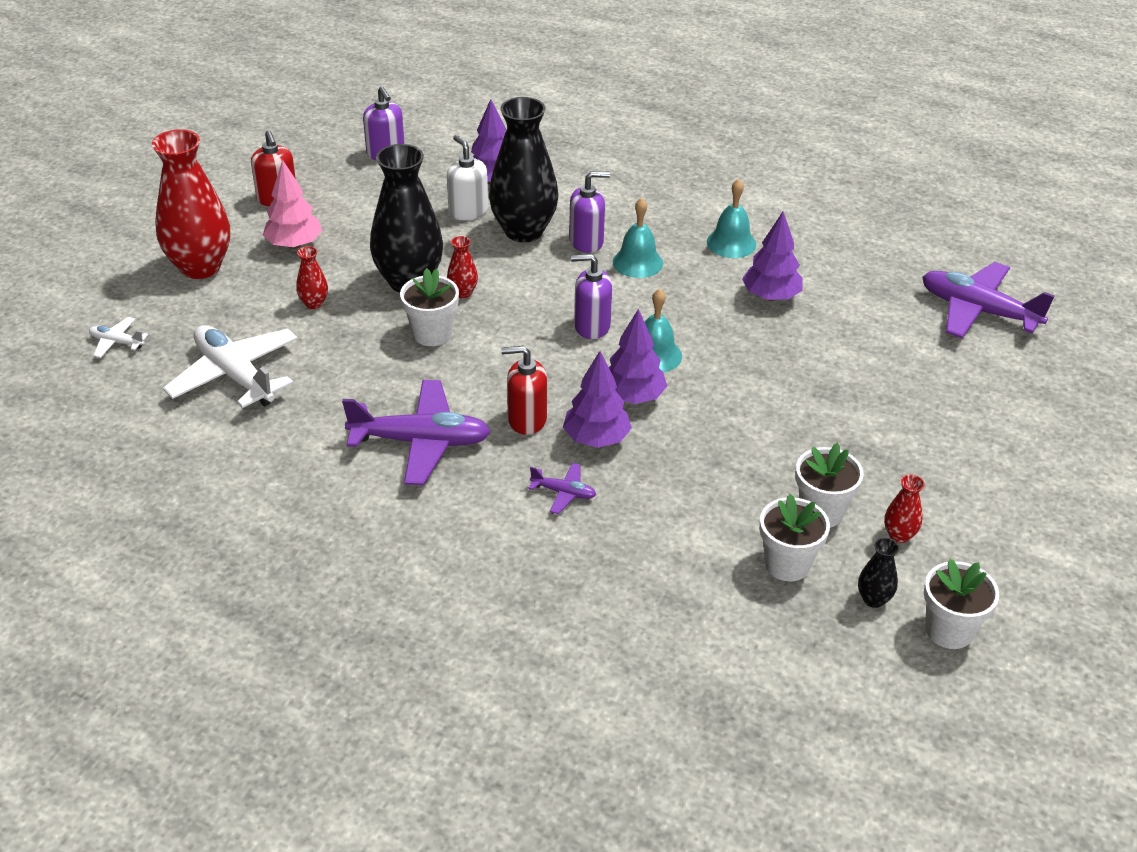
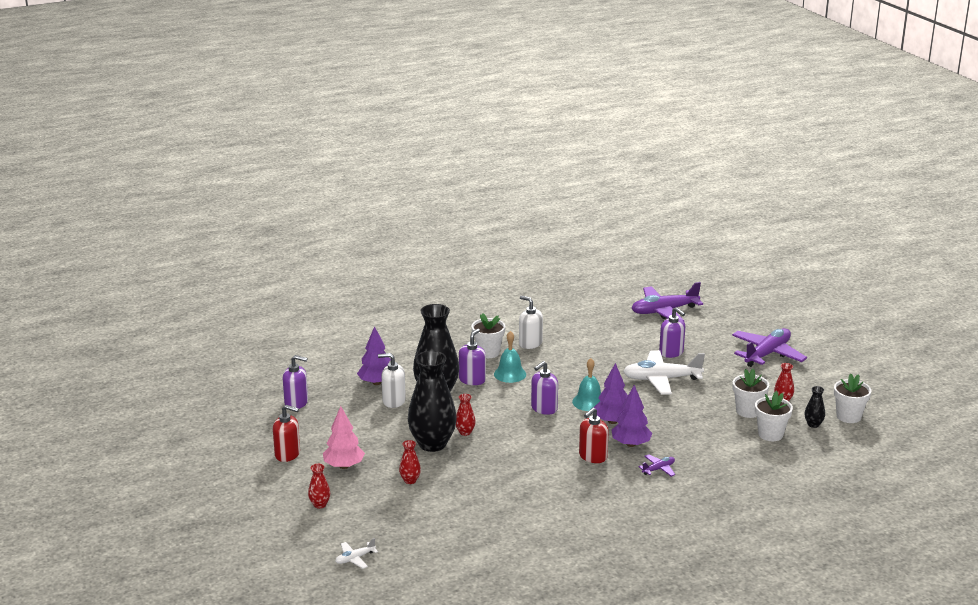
camera: 50 degrees left, 15 degrees down
(200, 267) = (320, 505): red vase -> red vase, size x0.43
(235, 375) = (441, 529): white plane -> white plane (661, 379)
(421, 442) = (572, 493): purple plane -> purple plane (767, 354)
(432, 334) = (488, 455): white flower pot -> white flower pot (488, 352)
(731, 243) = (530, 343): turquoise bell -> white soap dispenser
(770, 296) = (585, 353): purple tree -> none
(878, 367) = (671, 352): none -> purple soap dispenser

